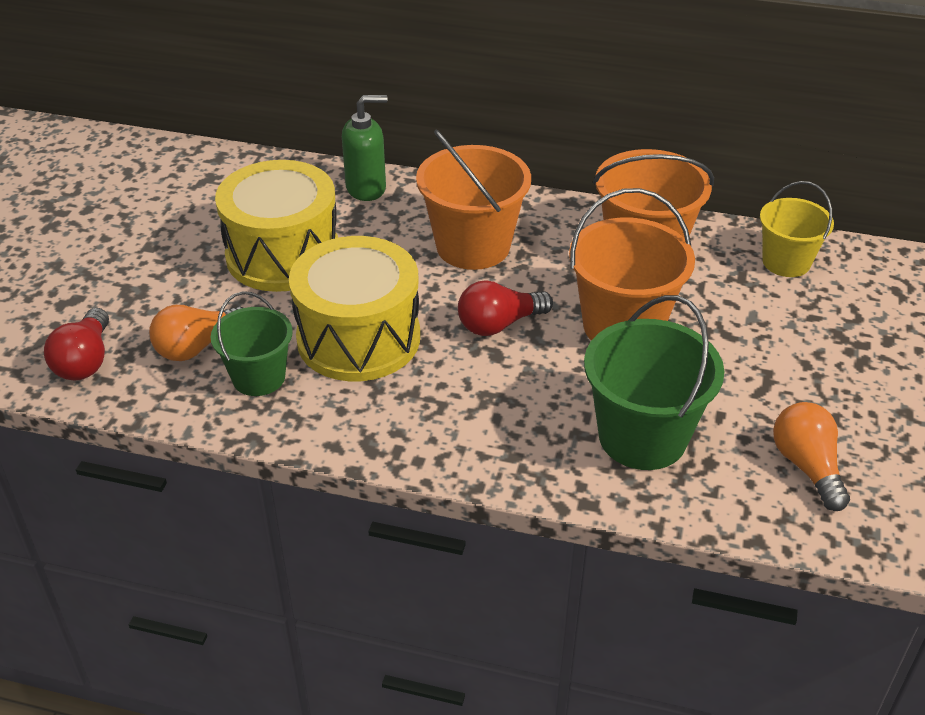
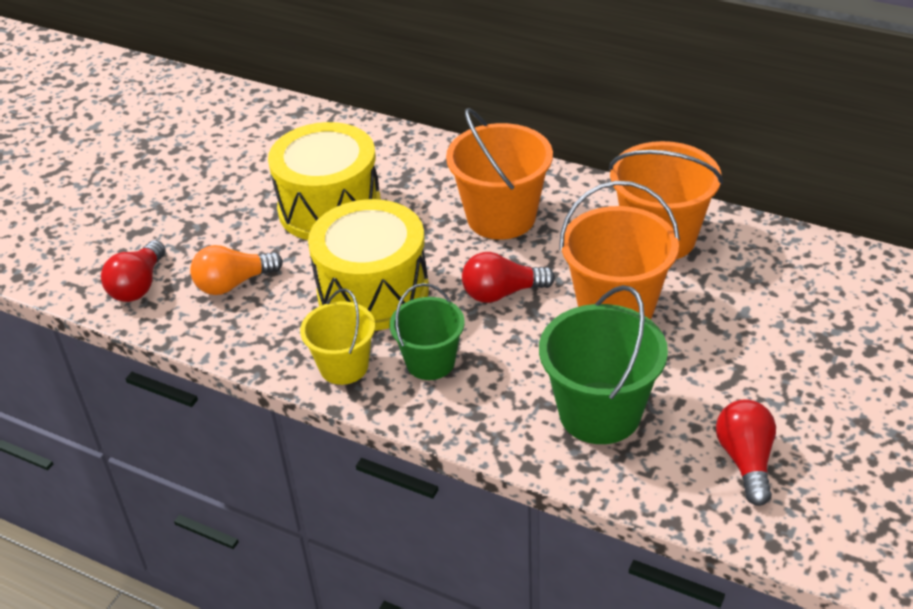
camera: 15 degrees right, 0 degrees up
(259, 377) = (277, 317): green bucket -> green bucket (430, 362)
(366, 188) = (421, 153): green soap dispenser -> none
(786, 262) = (796, 263): yellow bucket -> yellow bucket (344, 366)
(807, 466) = (745, 460): orange light bulb -> red light bulb

